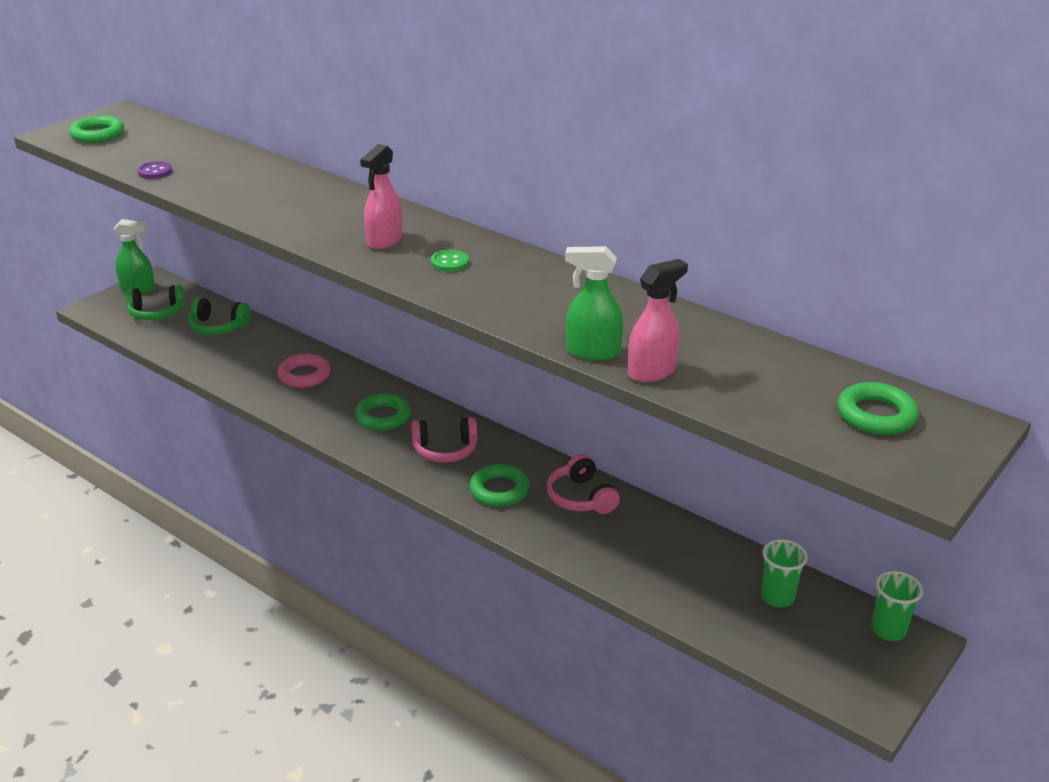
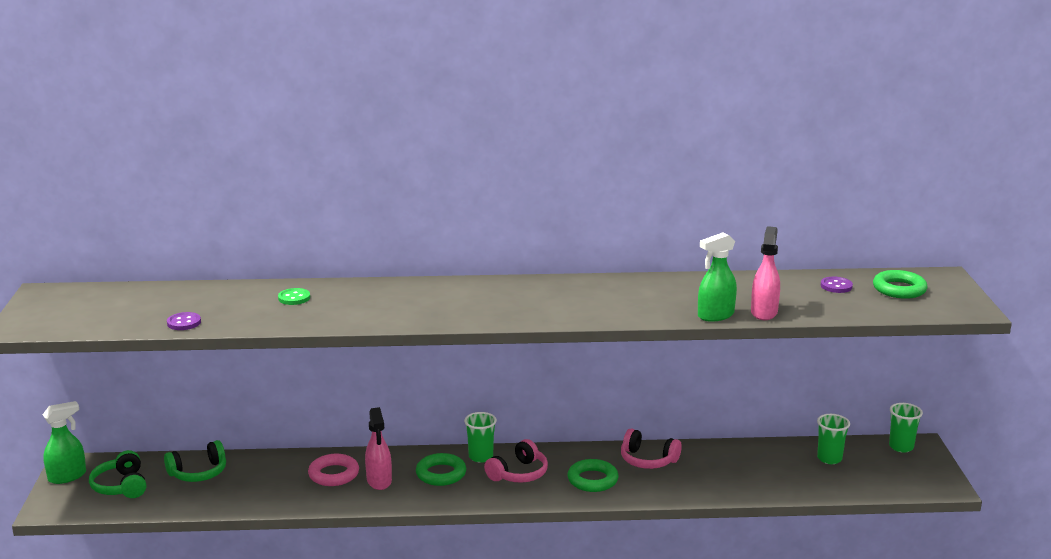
camera: 40 degrees left, 10 degrees down
(98, 134) = (63, 315): green ring -> none
(156, 313) = (121, 486): green headphones -> green headphones turned 120 degrees clockwise
(384, 241) = (465, 304): pink spray bottle -> pink spray bottle (379, 481)
(438, 417) = (481, 457): none -> green cup
(450, 262) = (535, 301): green button -> green button (294, 298)
(800, 377) = (836, 286): none -> purple button

